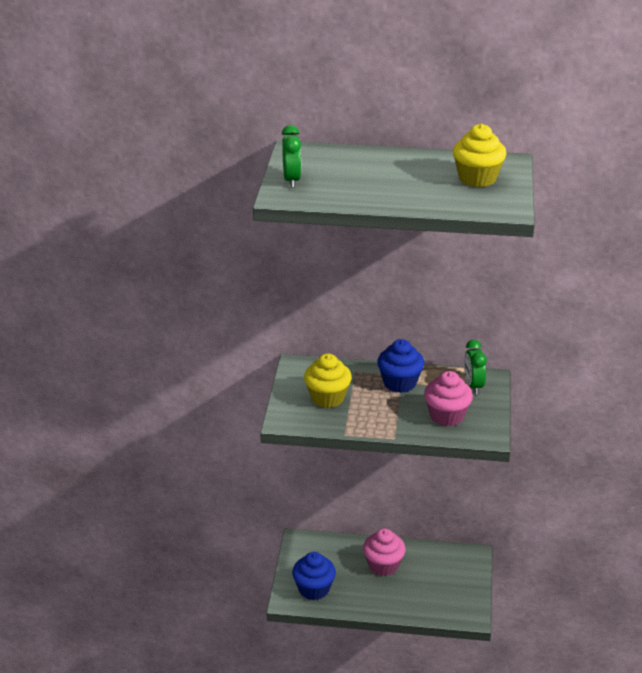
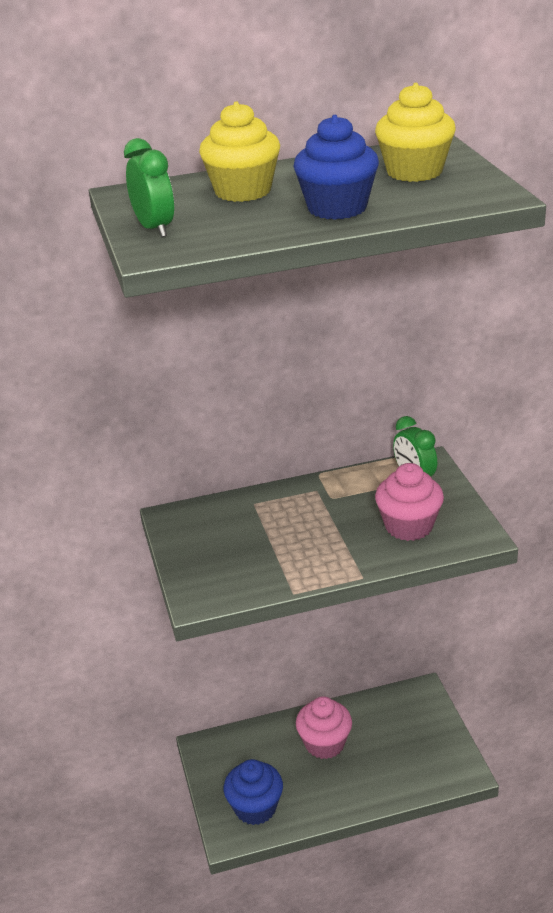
camera: 20 degrees left, 0 degrees up
(327, 398) = (239, 549): yellow cupcake -> yellow cupcake (243, 191)
(399, 383) = (321, 501): blue cupcake -> blue cupcake (337, 208)

